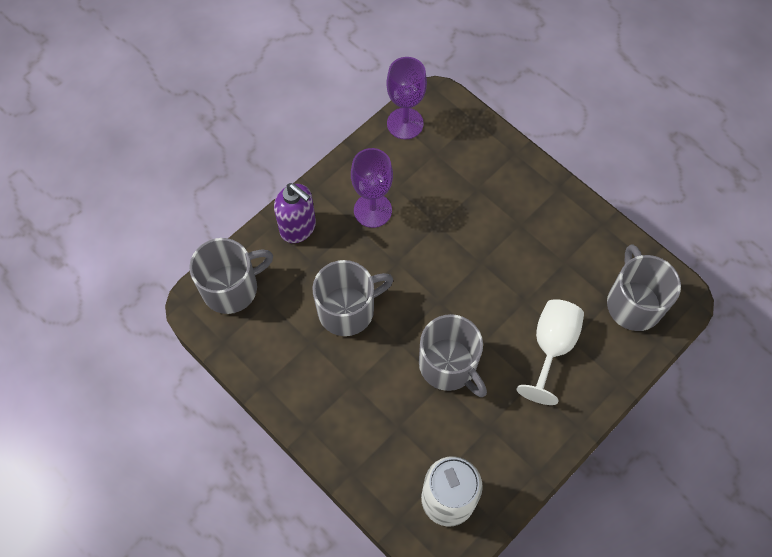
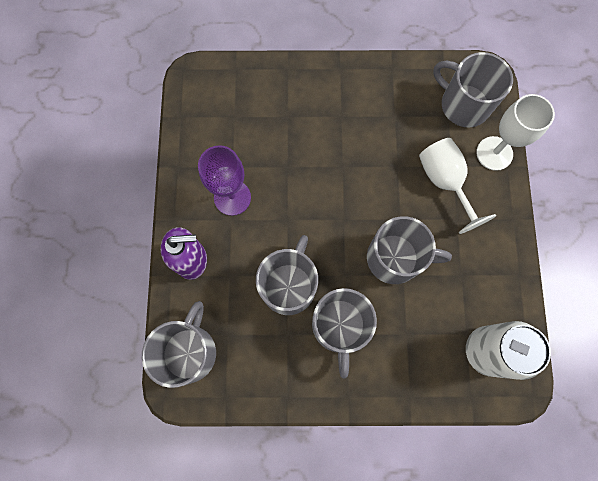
camera: 45 degrees left, 10 degrees up
(354, 373) = (339, 326): none -> grey mug
(405, 123) = (190, 113): purple goblet -> none
(618, 363) = (494, 153): none -> white goblet

